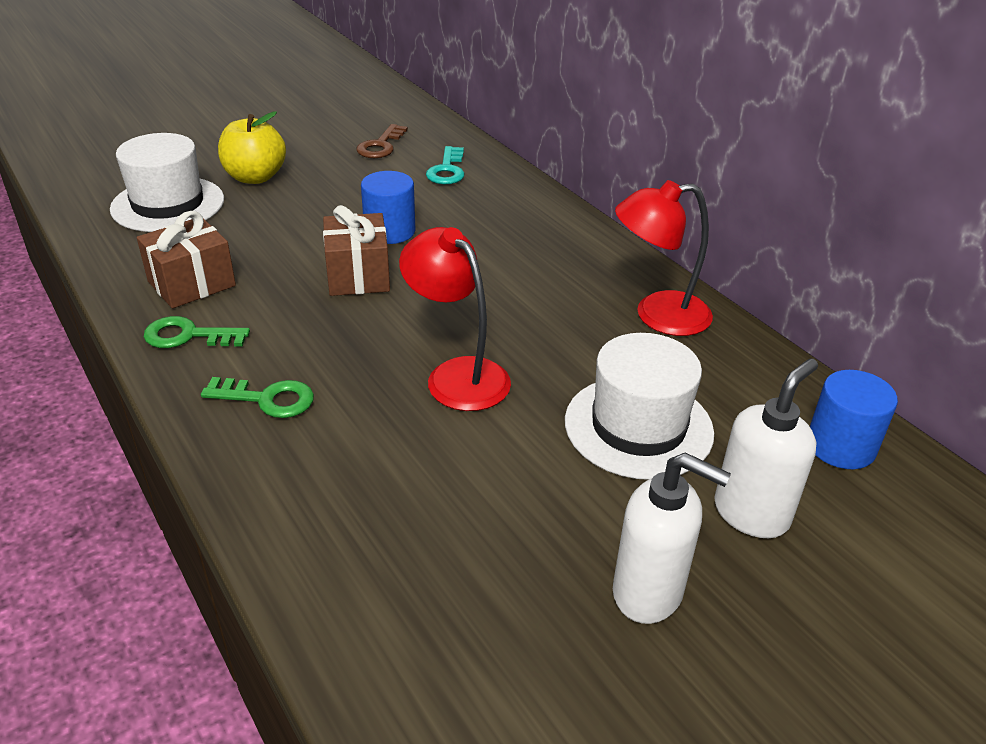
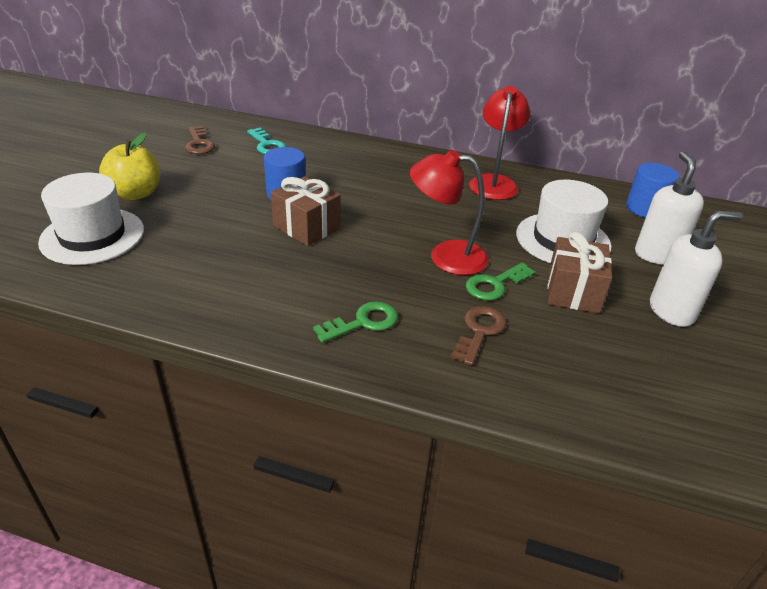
camera: 40 degrees left, 0 degrees up
(188, 336) = (251, 312): green key -> green key (495, 284)
(191, 283) = (199, 279): brown gift -> brown gift (573, 291)
(366, 474) = (479, 331): none -> brown key
(657, 315) = (494, 182): red lamp -> red lamp turned 150 degrees clockwise

